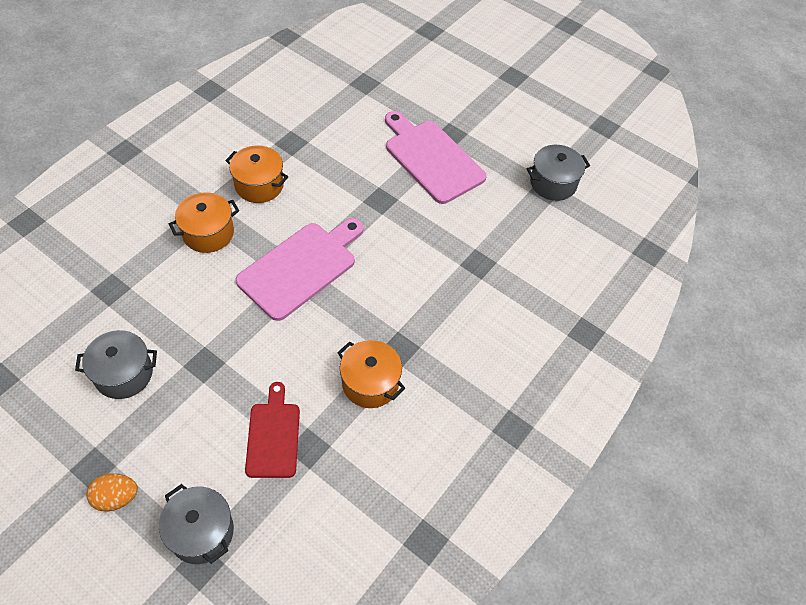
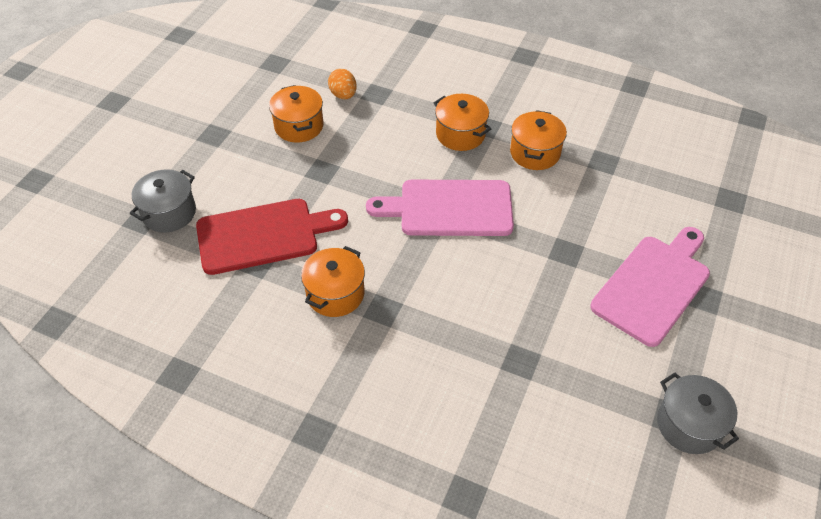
camera: 80 degrees right, 5 degrees down
(116, 498) = (191, 155): orange egg -> orange egg (343, 95)
(124, 374) = (299, 126): grey pot -> orange pot
(273, 436) = (263, 235): red cutting board -> red cutting board, size x1.59
(301, 267) = (449, 208): pink cutting board -> pink cutting board turned 150 degrees clockwise

